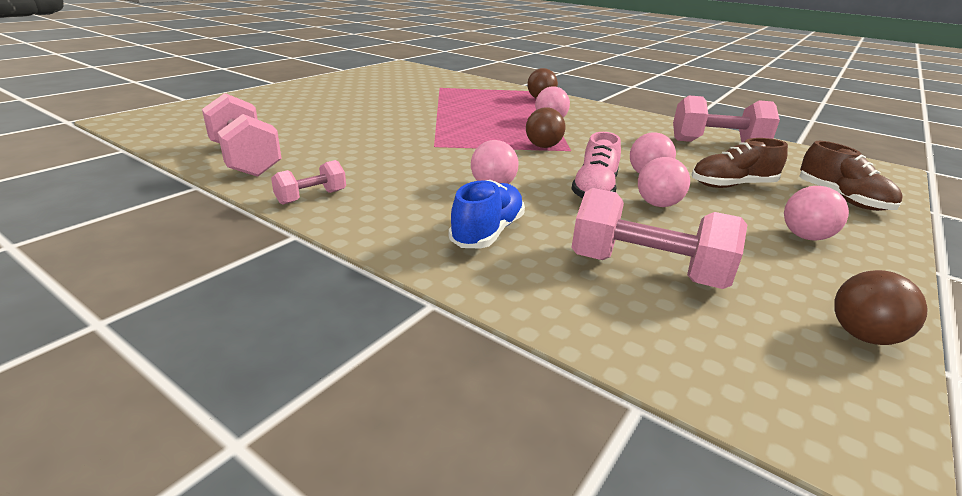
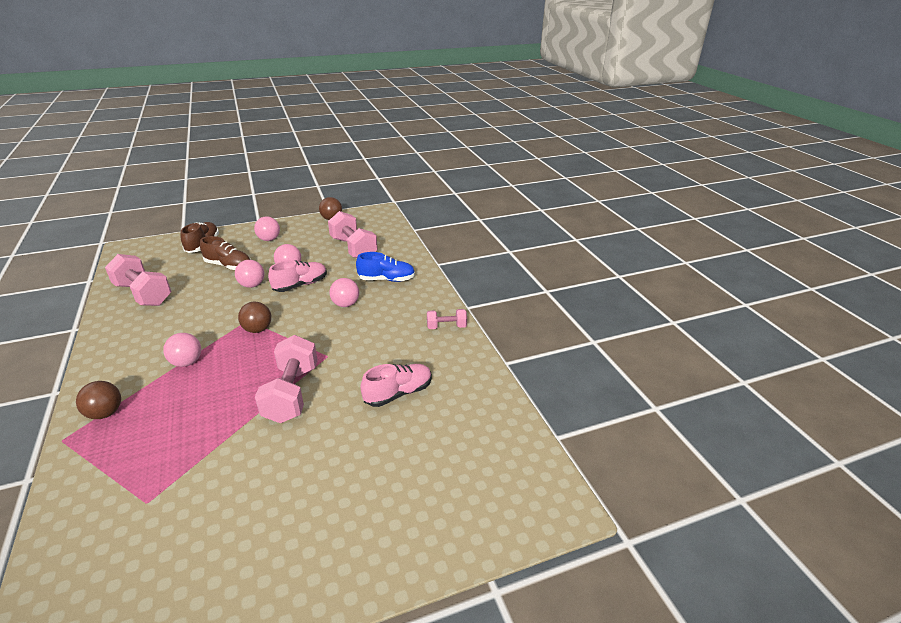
camera: 145 degrees left, 5 degrees up
(245, 159) = (468, 381): pink dumbbell -> pink dumbbell (291, 393)
(323, 140) = (398, 393): none -> pink shoe
(487, 232) = (386, 279): blue shoe -> blue shoe turned 150 degrees counterclockwise

